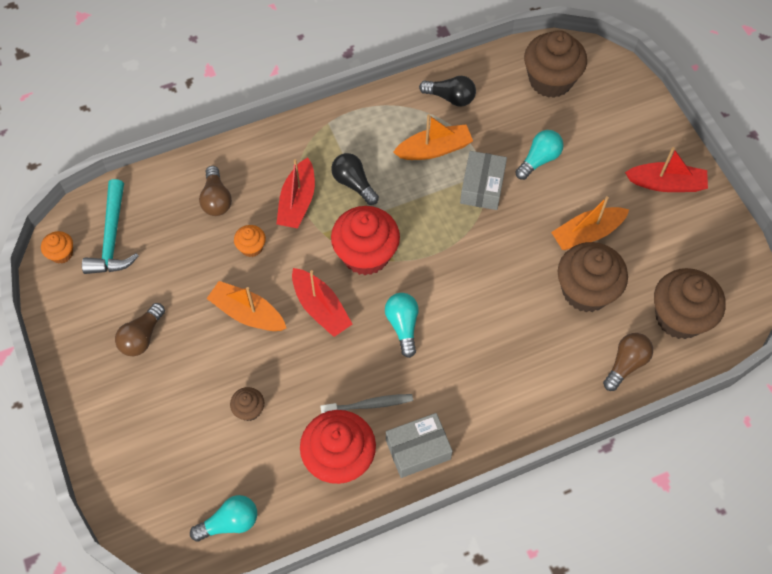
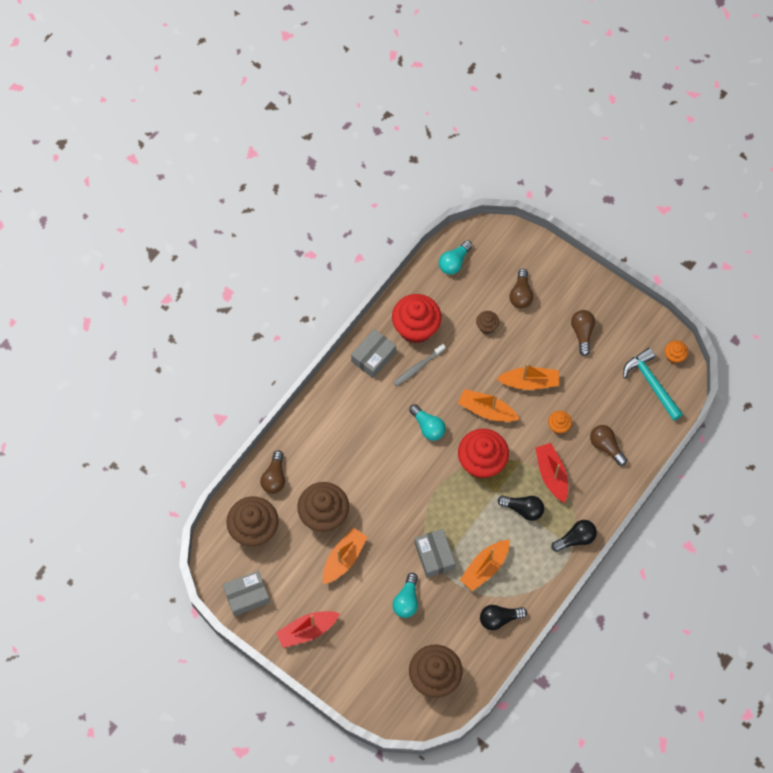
camera: 150 degrees right, 5 degrees up
(177, 428) = (521, 294): none -> brown light bulb
(319, 129) = (575, 539): none -> black light bulb
(321, 308) = (486, 410): red boat -> orange boat
(720, 250) = (247, 596): none -> grey box

